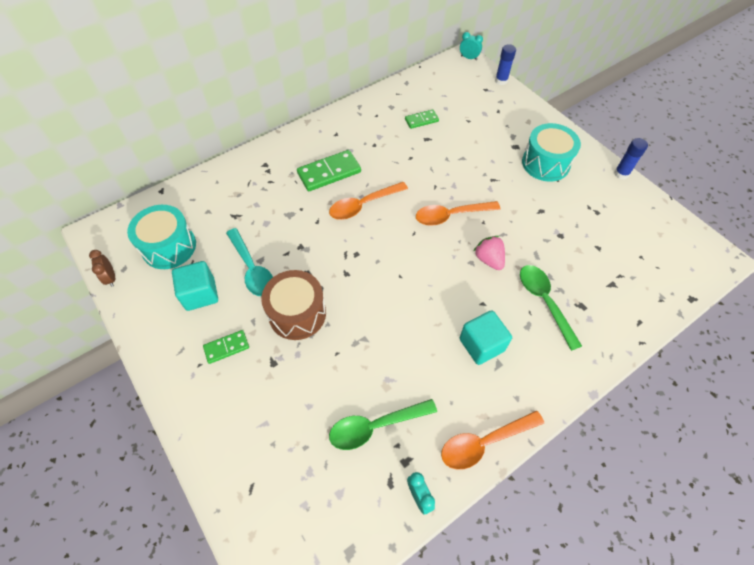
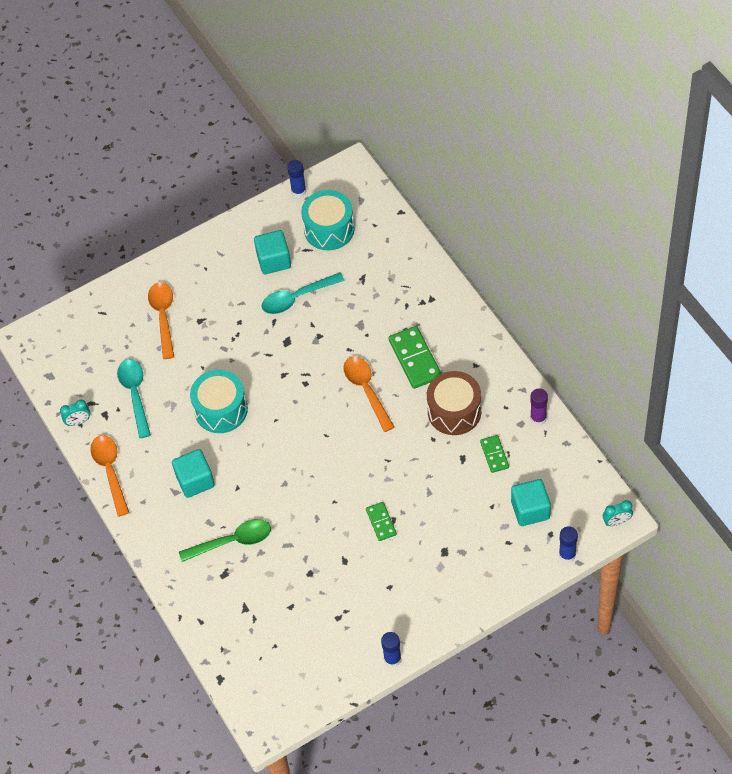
camera: 100 degrees right, 0 degrees up
(111, 278) = (298, 191): brown clock -> blue glue stick
(226, 347) = (218, 286): green domino -> green domino (381, 522)
(297, 313) = (245, 336): brown drum -> brown drum (454, 411)
(375, 426) = (135, 394): green spoon -> turquoise spoon
(385, 97) = (538, 418): none -> purple glue stick
(451, 216) = (345, 471): orange spoon -> orange spoon (163, 317)
(467, 100) = (530, 510): none -> turquoise cube
(469, 58) = (616, 522): turquoise clock -> turquoise clock turned 45 degrees clockwise
(489, 259) = (286, 500): pink strawberry -> none
(545, 163) = (414, 579): turquoise drum -> turquoise drum (221, 410)

